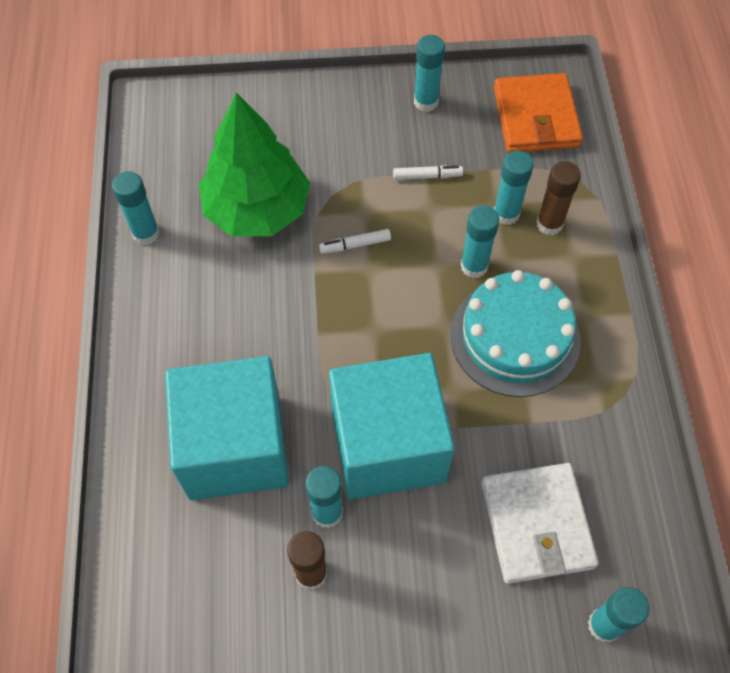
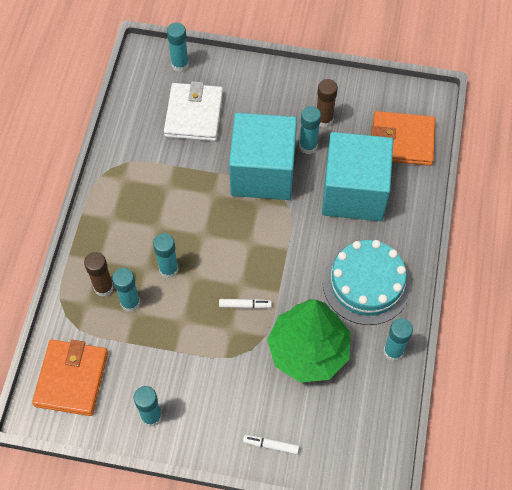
camera: 165 degrees left, 0 degrees up
(167, 565) = (402, 141): none -> orange wallet
(427, 176) = (175, 348): white marker -> white marker (271, 445)
(515, 337) = (162, 216): turquoise cake -> turquoise cake (366, 284)

